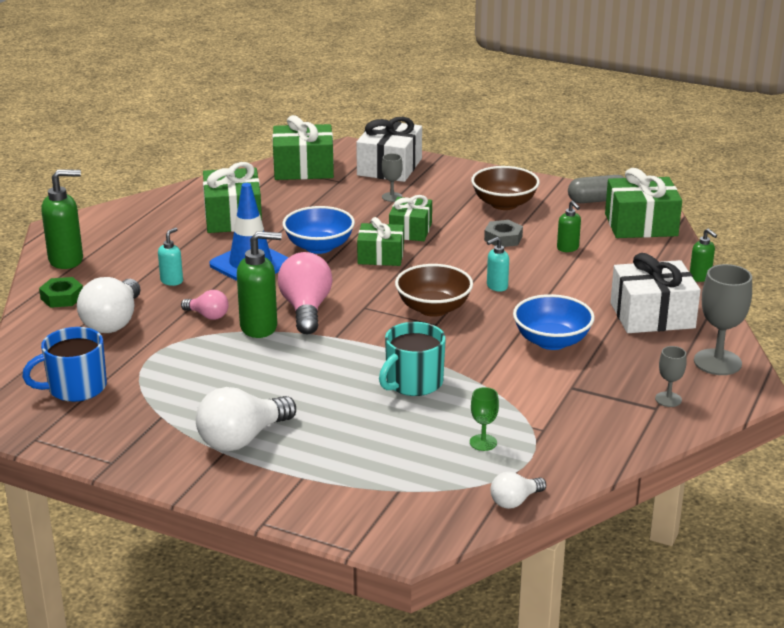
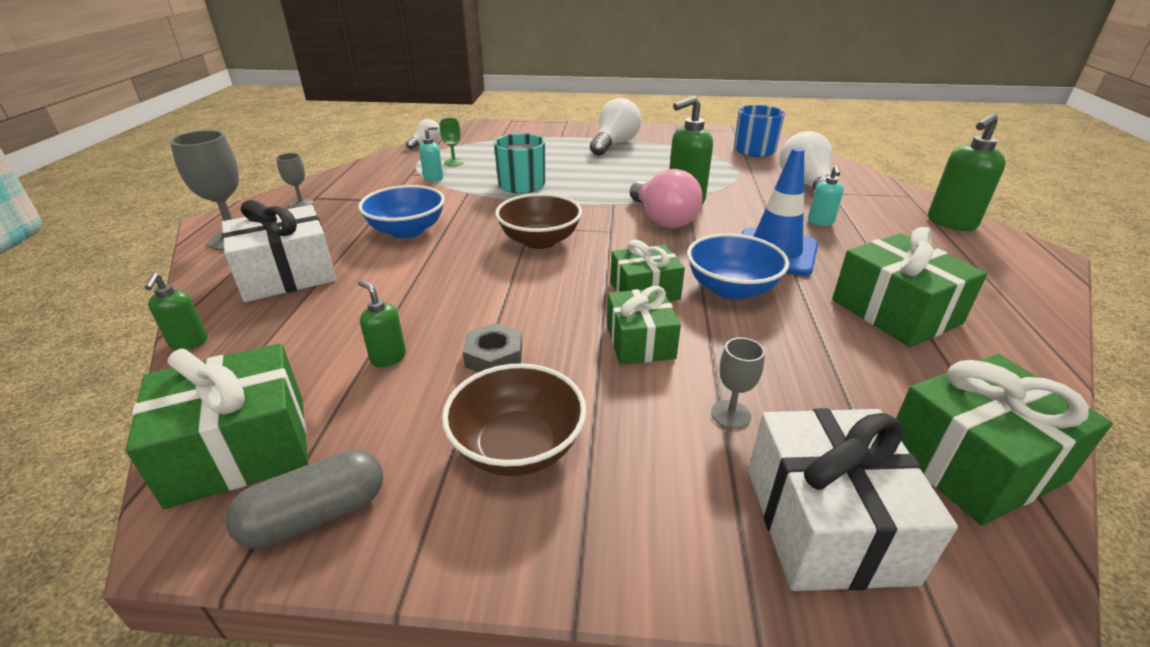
camera: 160 degrees right, 5 degrees up
(62, 297) = (881, 194): green nut -> none
(208, 315) = (740, 201): pink light bulb -> none
(496, 286) = (479, 277): turquoise soap dispenser -> turquoise soap dispenser (434, 178)
(700, 277) = (188, 343): green soap dispenser -> green soap dispenser turned 135 degrees counterclockwise

